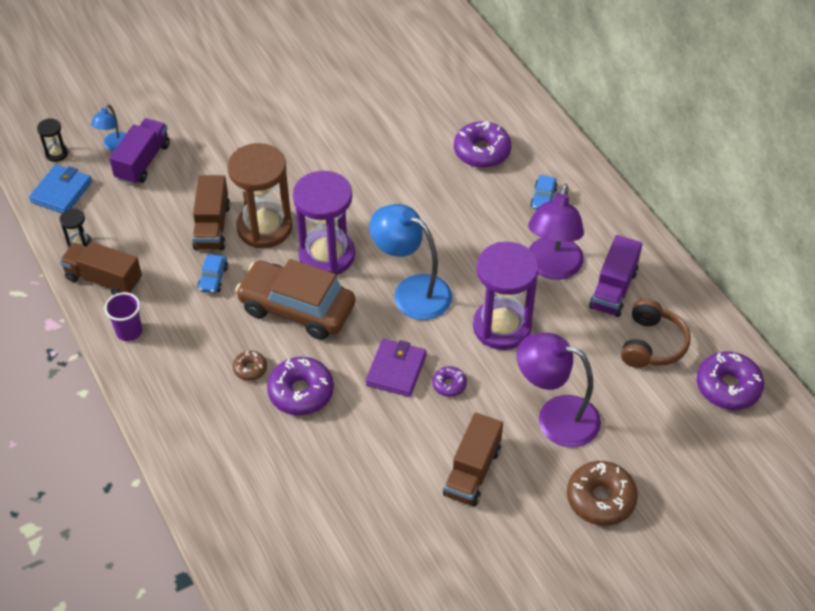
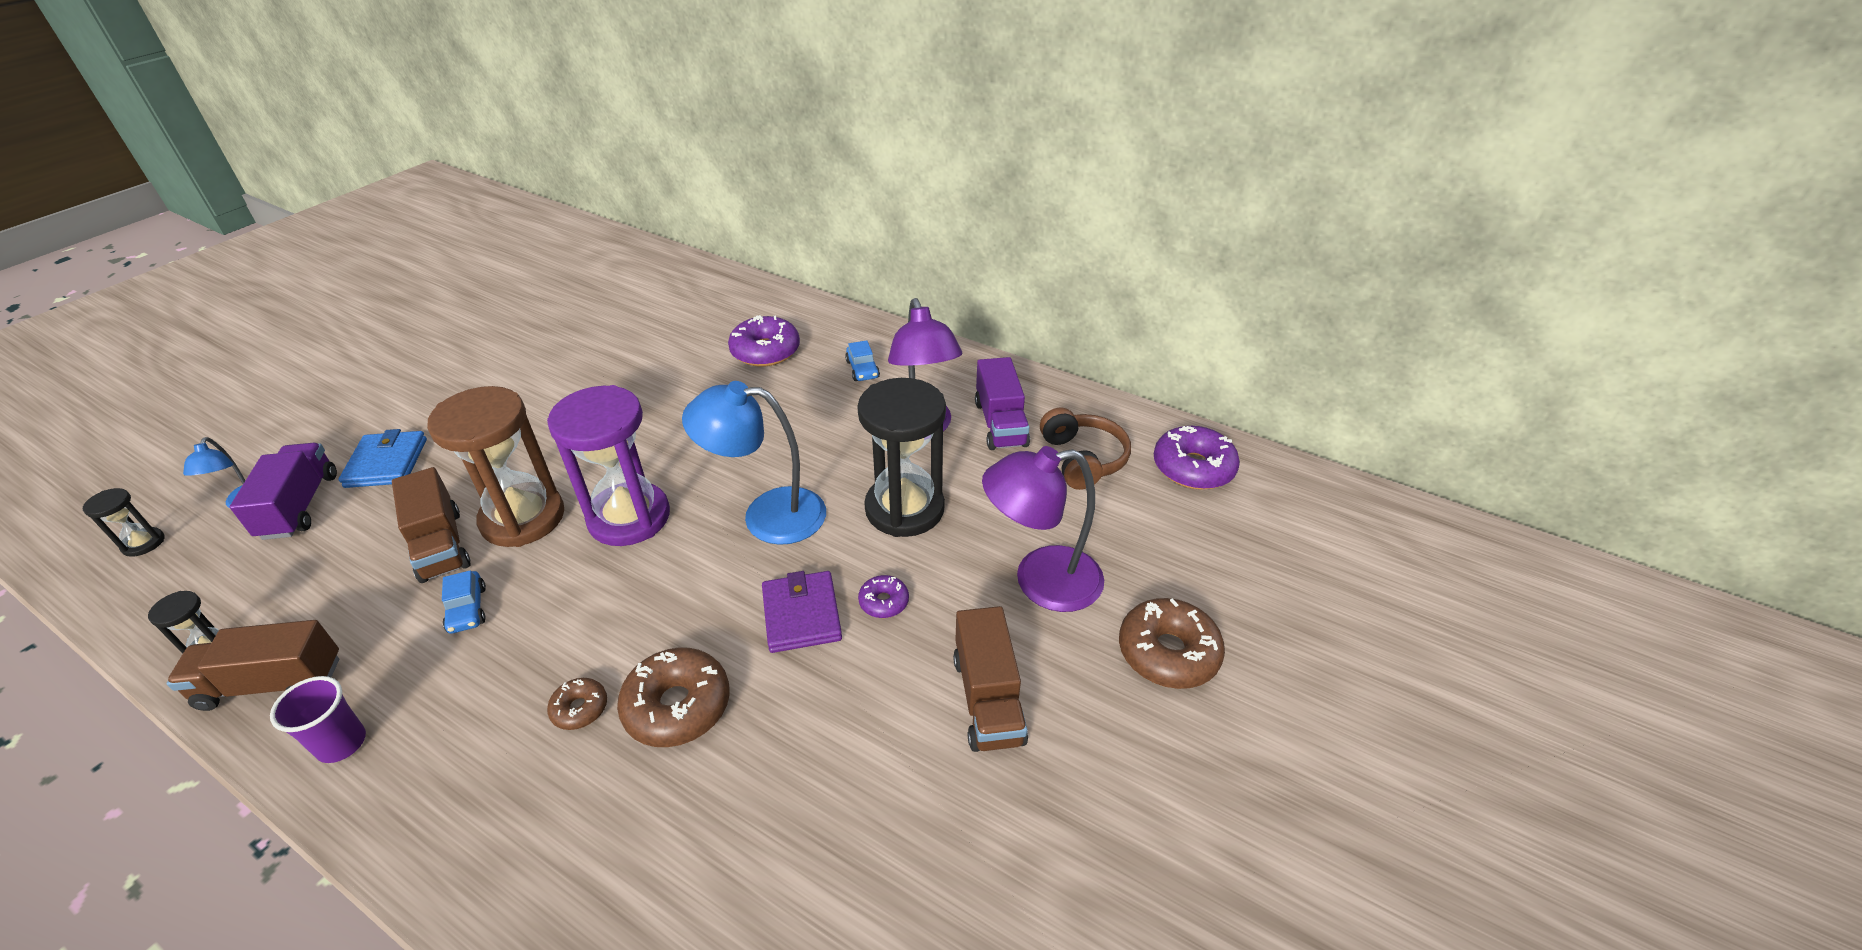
camera: 30 degrees left, 10 degrees down
(61, 192) = (162, 590): blue wallet -> blue wallet (386, 463)
(297, 308) = (617, 596): brown car -> none
(301, 392) = (677, 706): purple donut -> brown donut
(502, 327) = (904, 509): purple hourglass -> black hourglass

